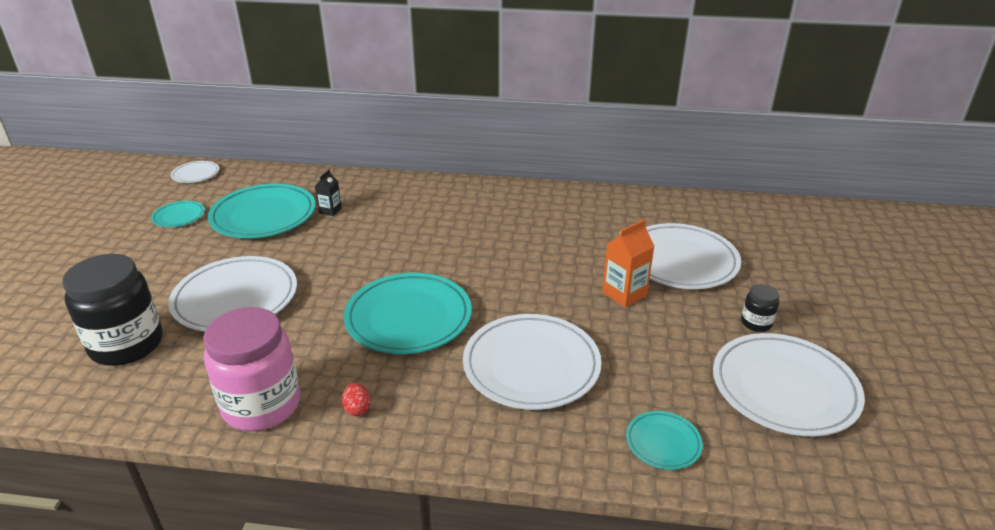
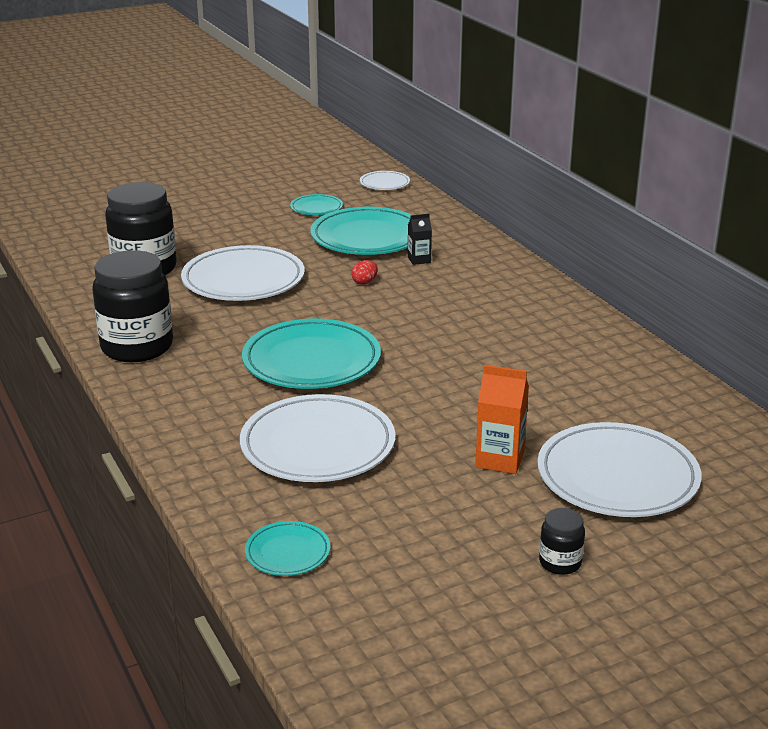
camera: 55 degrees right, 5 degrees down
(262, 405) = (137, 347): pink jar -> black jar
(357, 409) = (173, 386): red egg -> red egg (365, 282)
(784, 388) = (458, 610): white plate -> none

